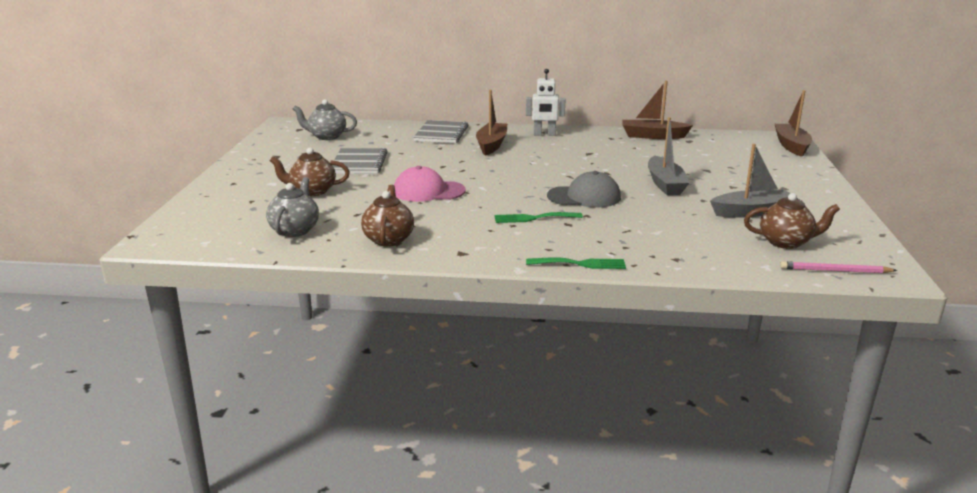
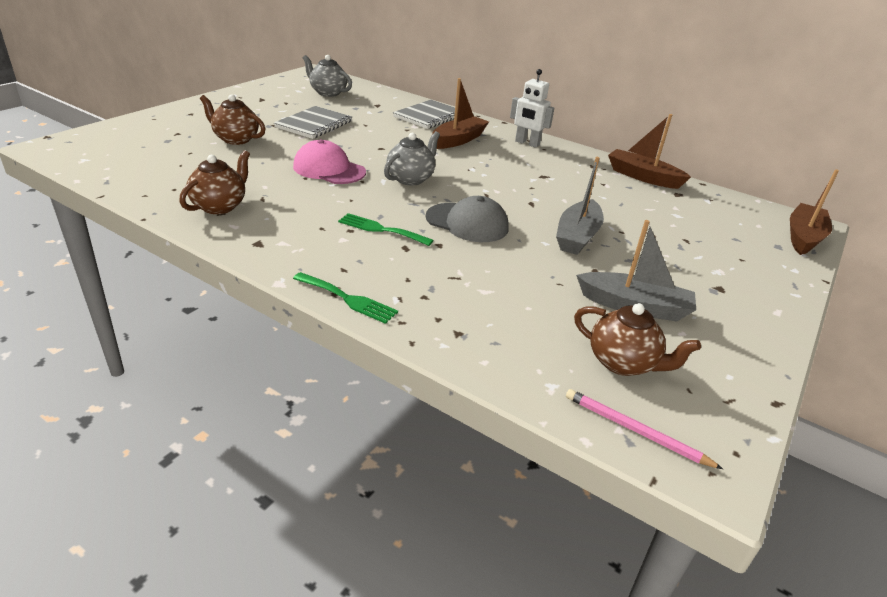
camera: 25 degrees right, 10 degrees up
(295, 230) = (163, 171): grey teapot -> grey teapot (411, 179)

